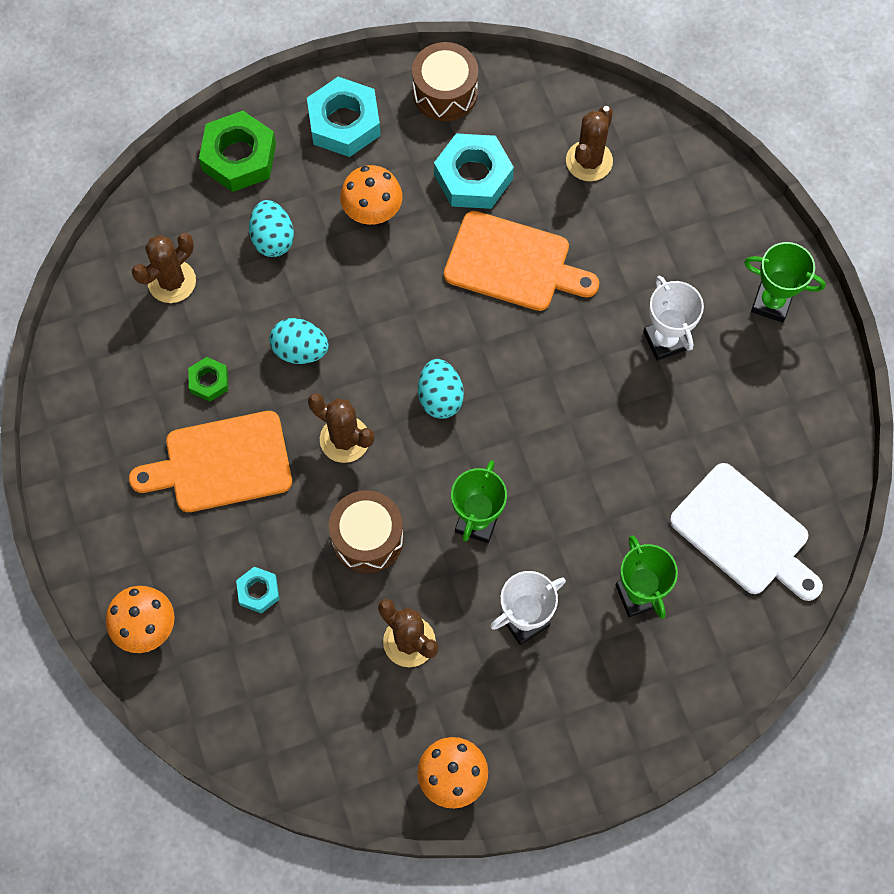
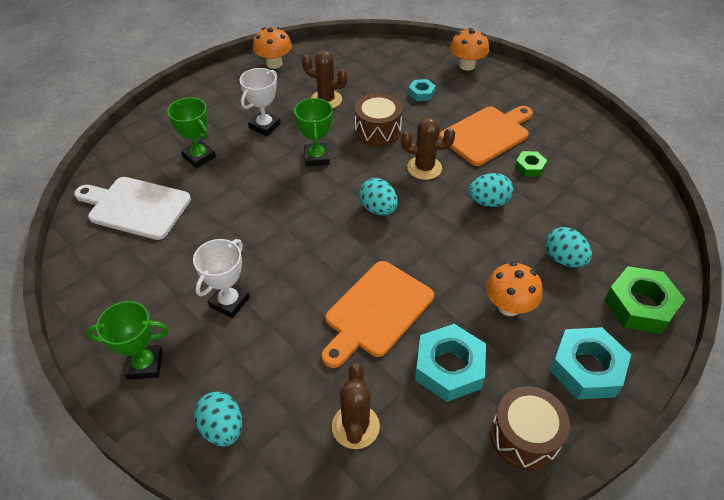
camera: 155 degrees right, 20 degrees down
(172, 281) = (604, 208): brown cactus -> none
(513, 263) = (376, 311): orange cutting board -> orange cutting board turned 45 degrees counterclockwise
(665, 340) = (229, 302): white trophy -> white trophy turned 75 degrees clockwise
(710, 208) = (222, 428): none -> turquoise egg

